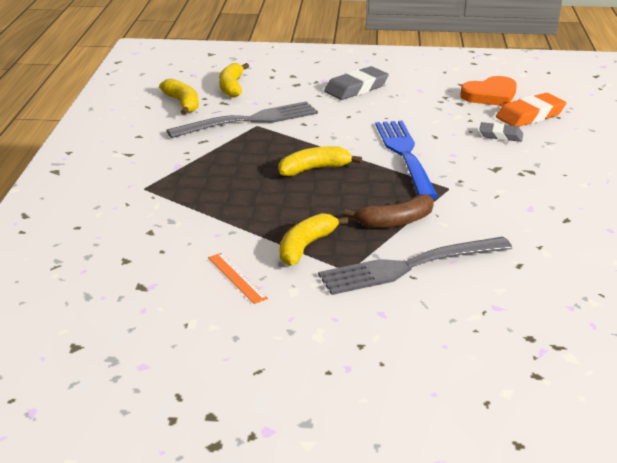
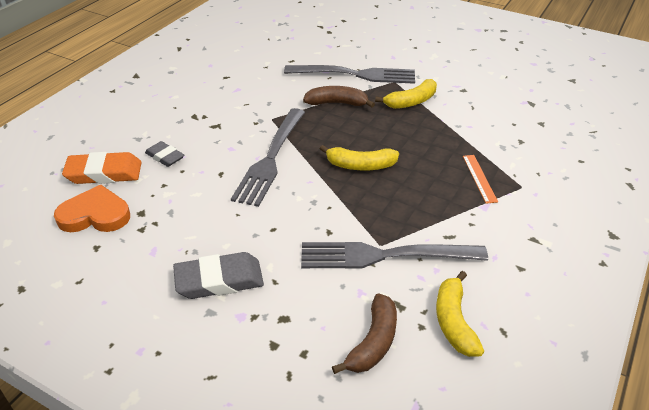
camera: 155 degrees left, 10 degrees up
(232, 87) = (373, 342): yellow banana -> brown banana
(237, 277) = (467, 93): orange ruler -> orange ruler (479, 178)
(405, 155) = (271, 158): blue fork -> grey fork

